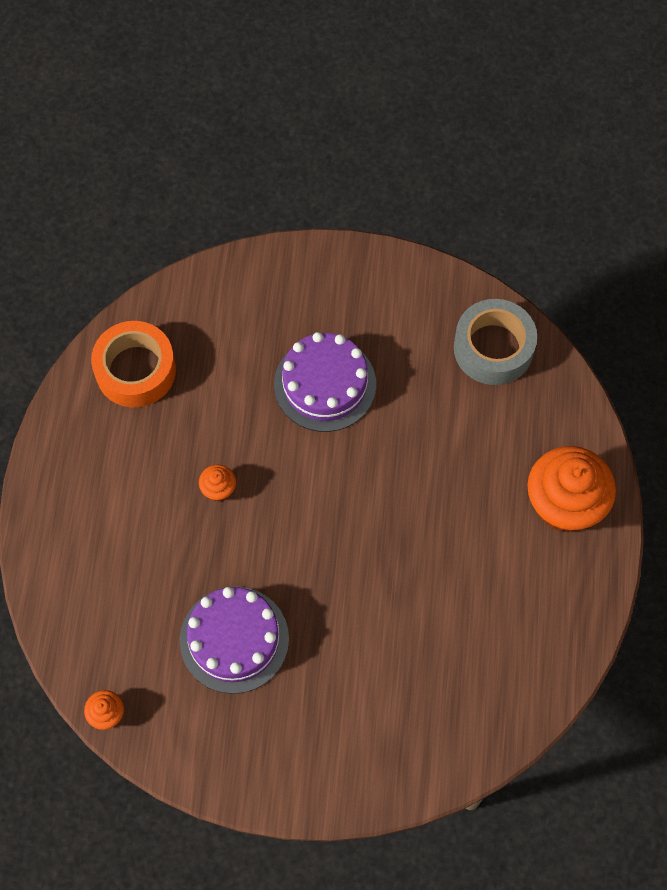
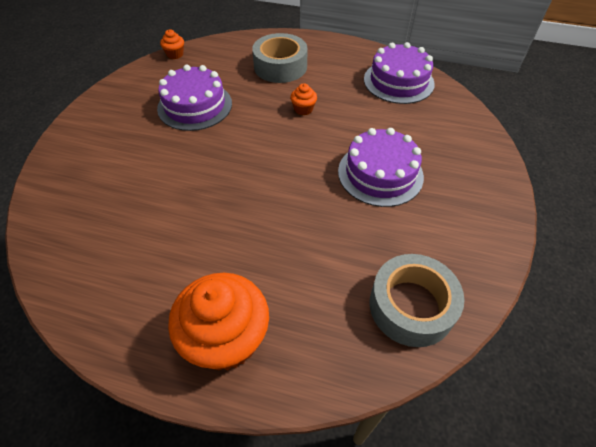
camera: 100 degrees right, 15 degrees down
(120, 539) = (280, 66): none -> grey tape
(135, 370) = (398, 81): orange tape -> purple cake

